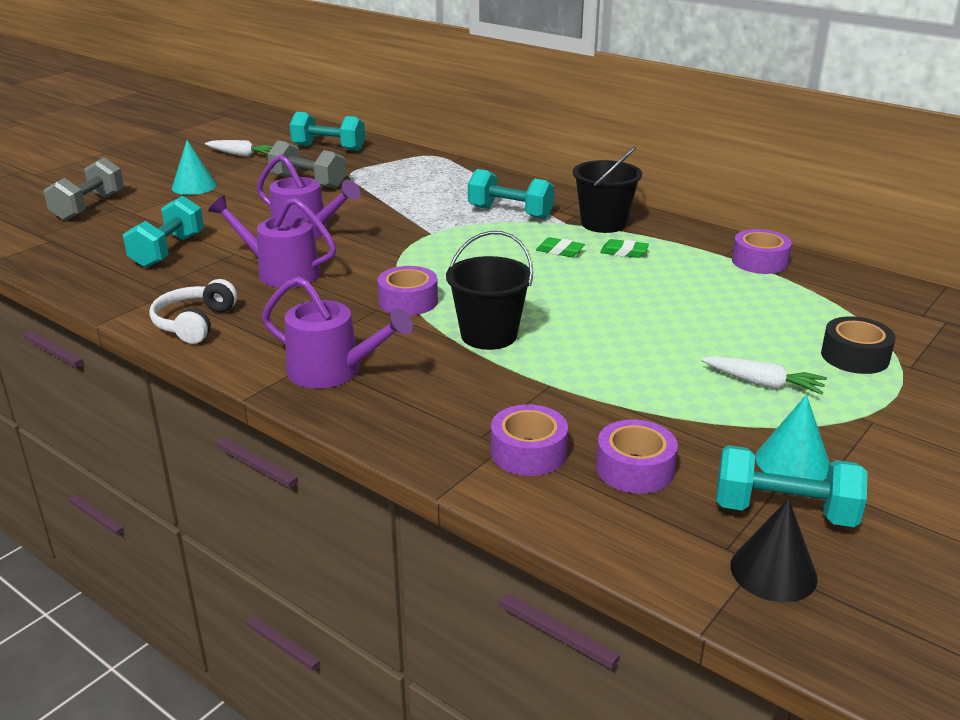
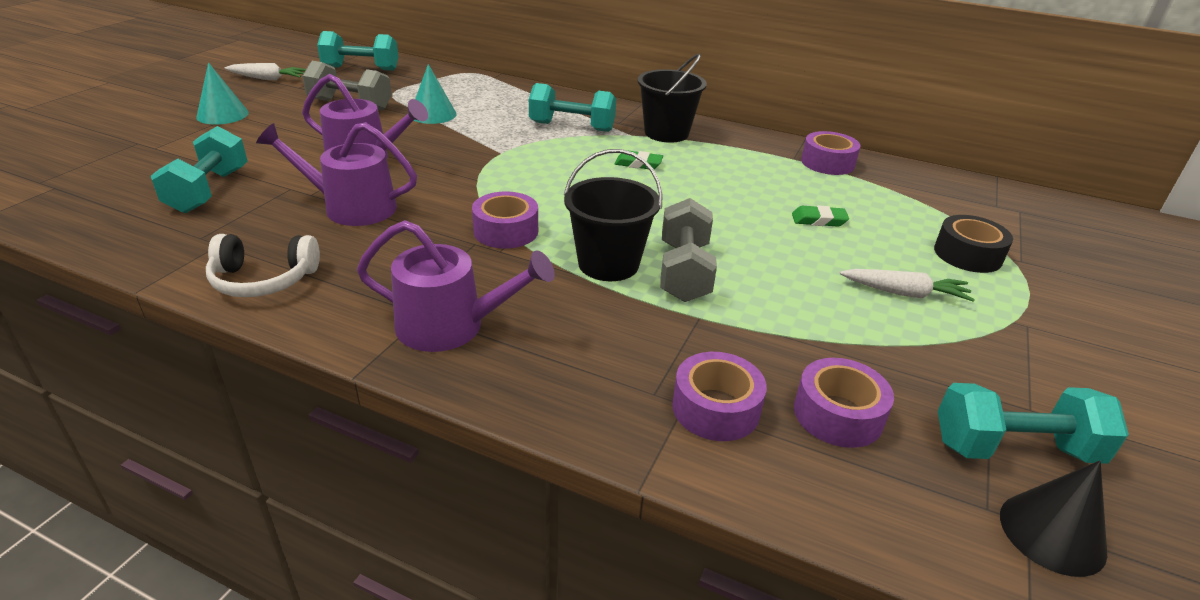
camera: 15 degrees left, 5 degrees up
(89, 207) = (99, 144): grey dumbbell -> grey dumbbell (684, 272)
(195, 323) = (264, 279): white headphones -> white headphones turned 90 degrees counterclockwise
(624, 252) = (700, 161): green eraser -> green eraser (819, 220)
(792, 462) = (985, 383): turquoise cone -> turquoise cone (433, 114)

